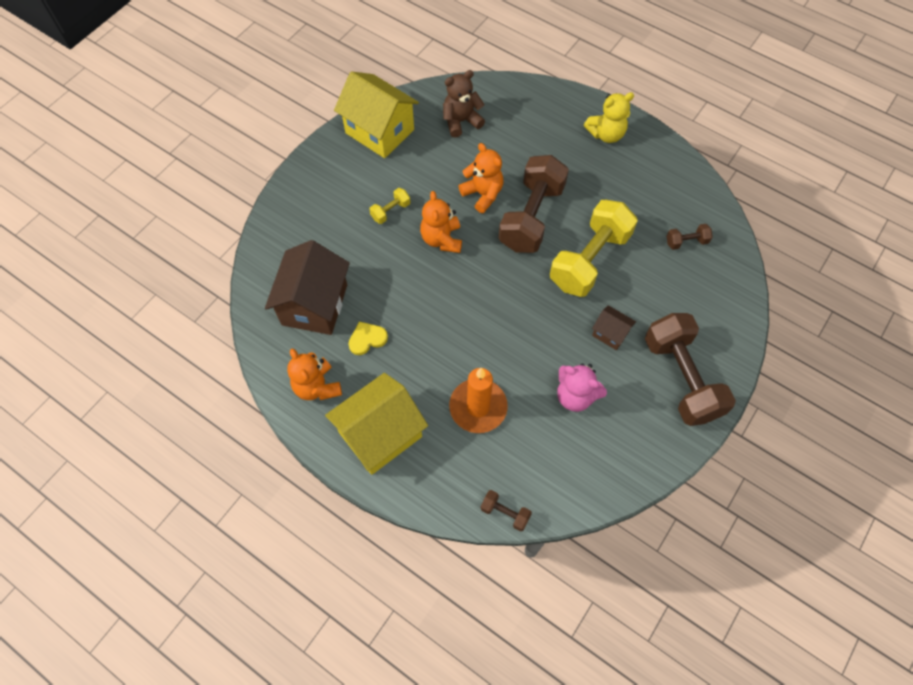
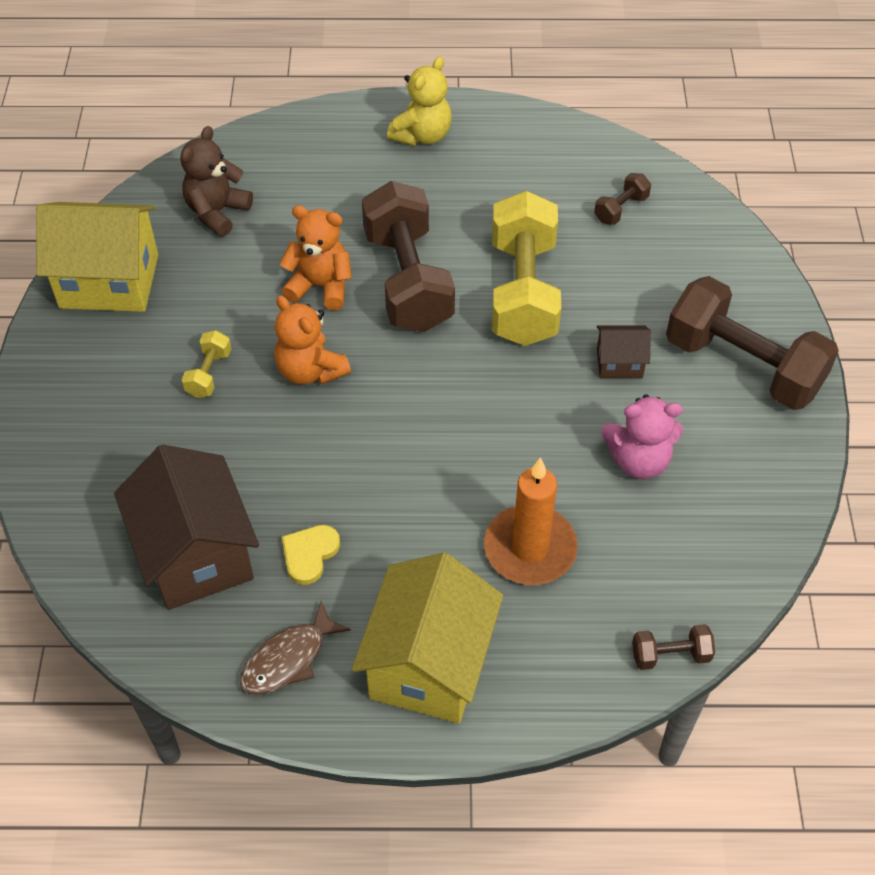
camera: 35 degrees left, 10 degrees down
(317, 386) = (288, 659): orange teddy bear -> brown fish

